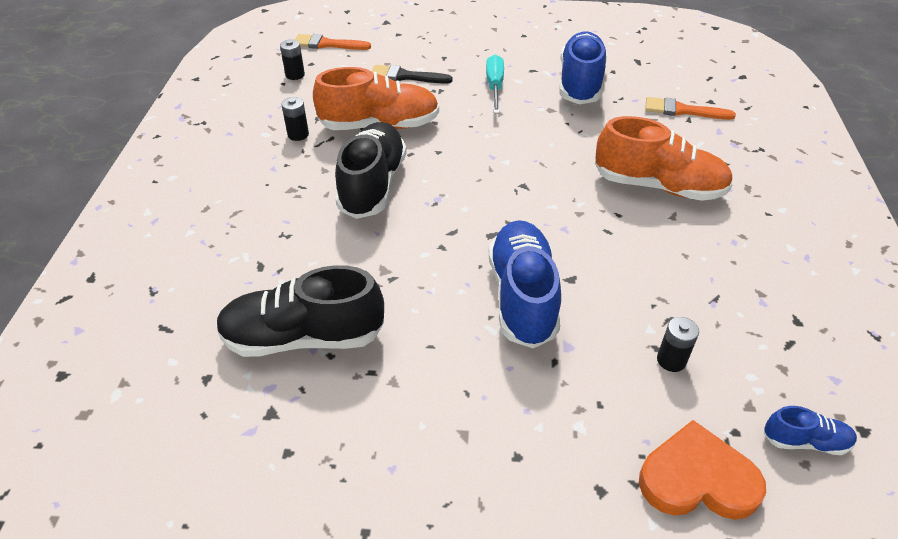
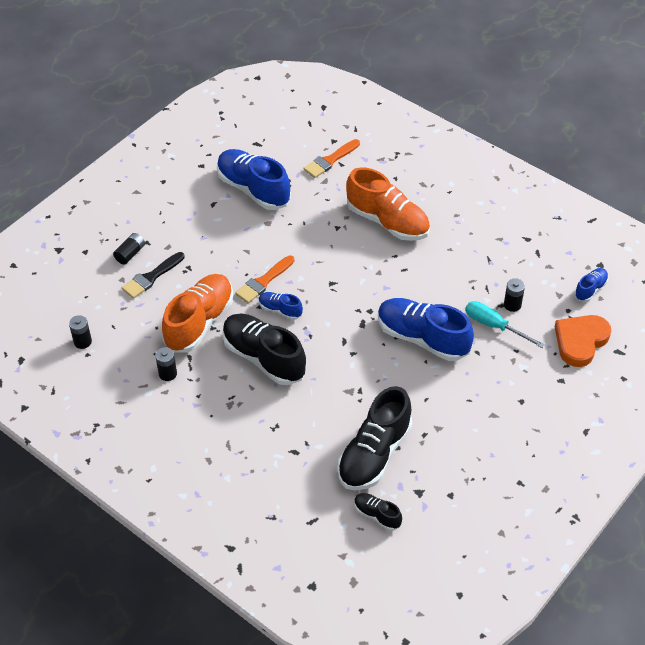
camera: 55 degrees left, 5 degrees up
(206, 387) = (377, 515): none -> black shoe
(327, 44) = (56, 302): orange brush -> orange brush (263, 281)
(420, 55) = (130, 254): none -> black battery
(447, 167) = (280, 310): none -> blue shoe
(495, 87) = (213, 235): turquoise screwdriver -> turquoise screwdriver (494, 326)
(658, 186) = (387, 221): orange shoe -> orange shoe turned 75 degrees clockwise

